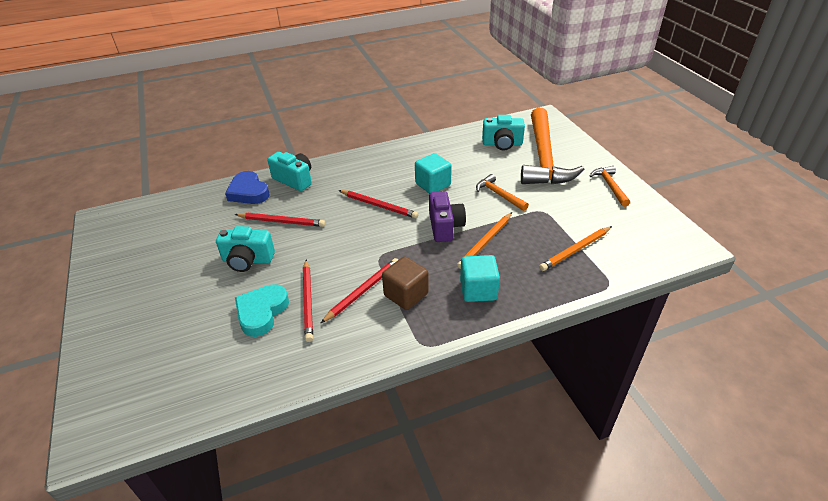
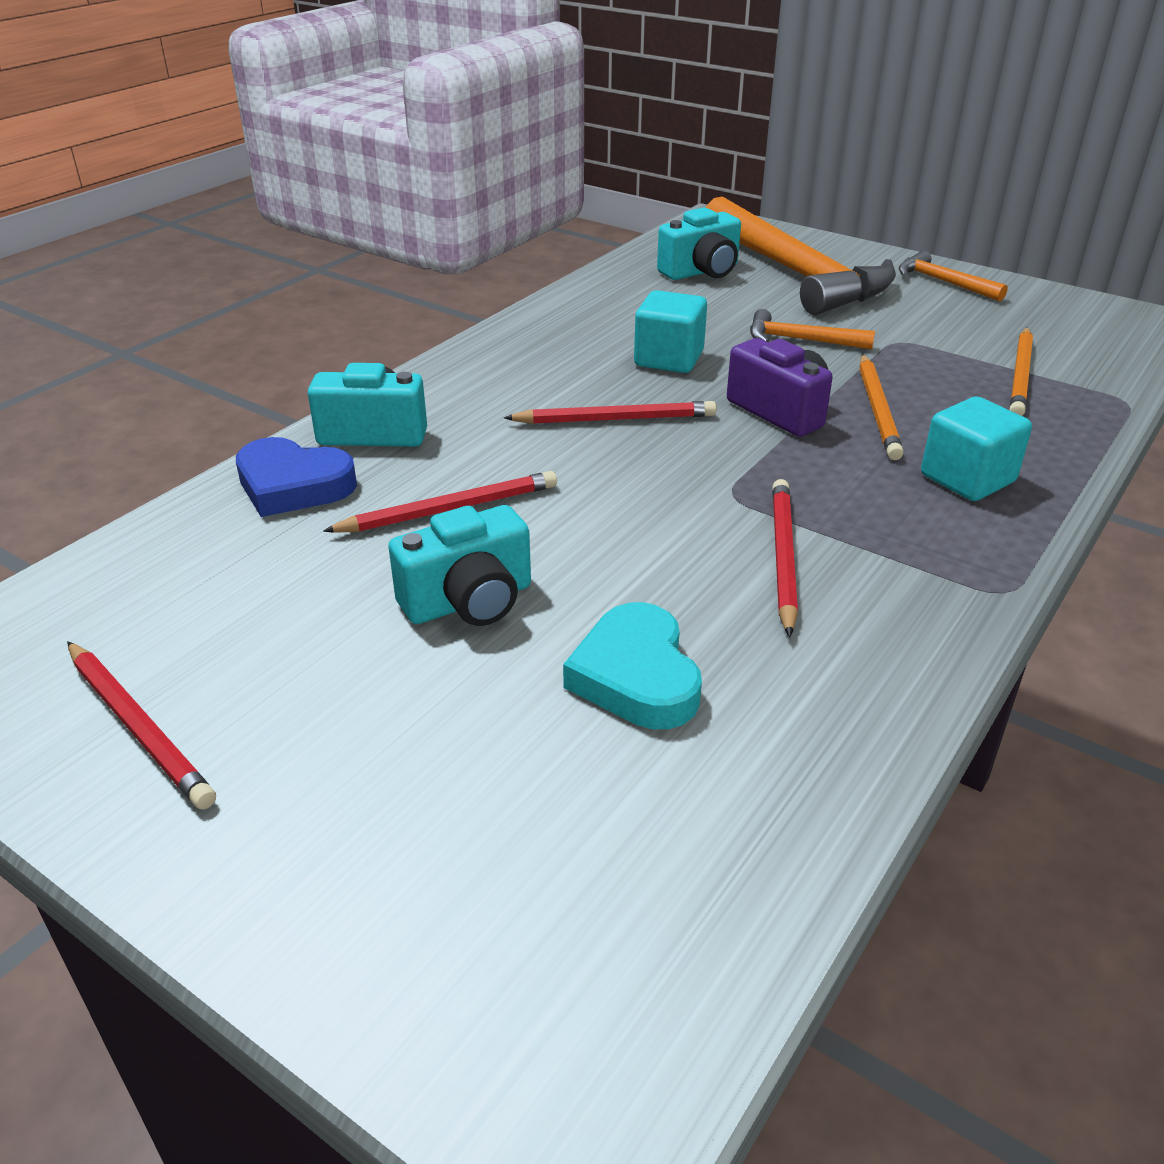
camera: 35 degrees left, 5 degrees down
(308, 301) = (703, 616): red pencil -> red pencil (137, 726)
(406, 294) = (865, 532): brown cube -> none

